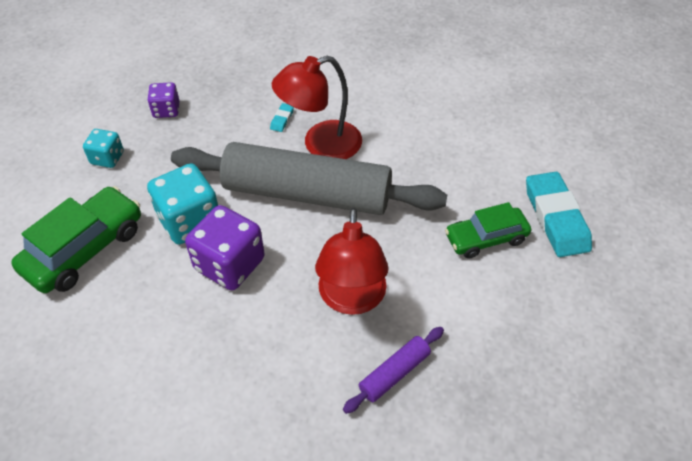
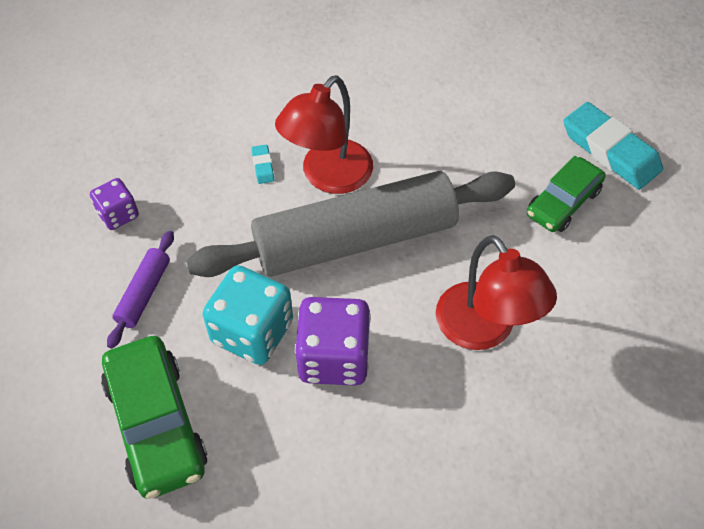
camera: 30 degrees left, 5 degrees up
(85, 249) = (156, 424): green car -> green car turned 150 degrees clockwise
(107, 158) = (93, 305): turquoise dice -> none
(394, 373) = (577, 382): purple rolling pin -> purple rolling pin (144, 293)

